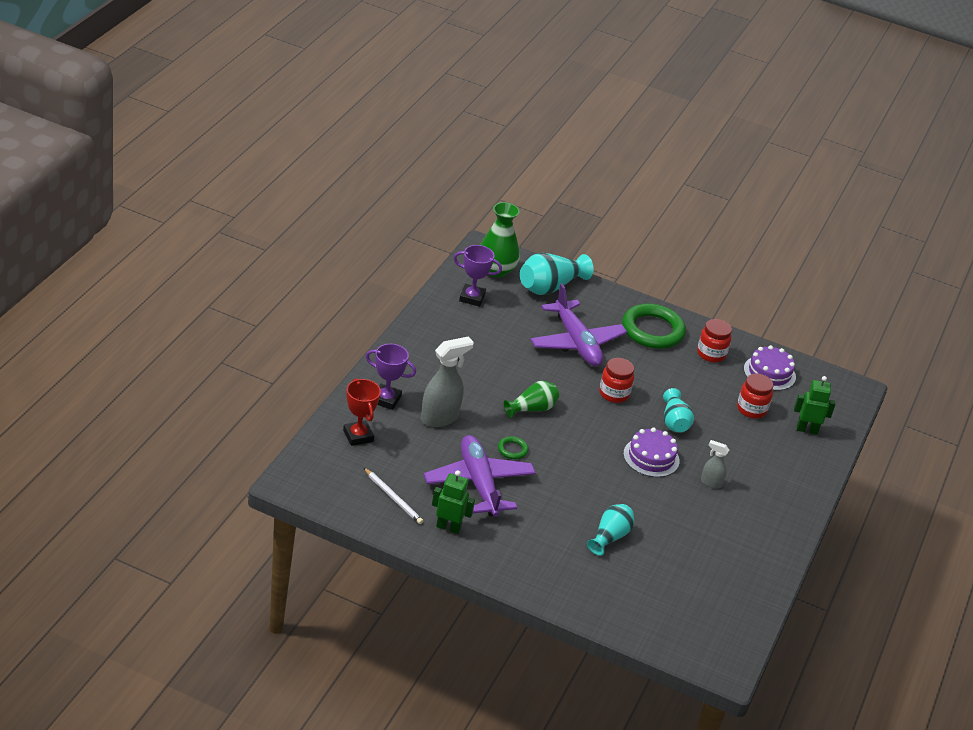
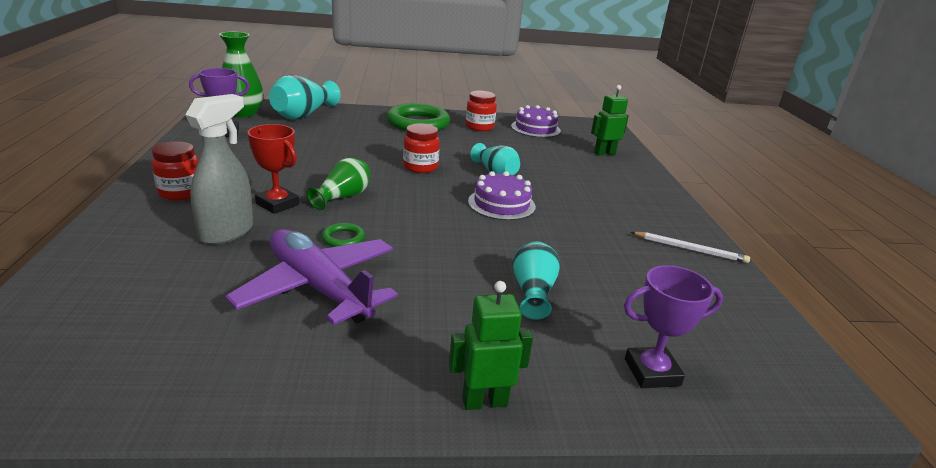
camera: 25 degrees left, 10 degrees down
(358, 436) = (97, 285): red trophy -> red trophy (277, 204)
(386, 399) = (138, 233): purple trophy -> purple trophy (652, 372)
(393, 498) = (181, 352): white pencil -> white pencil (690, 249)
(448, 527) = (300, 364): green robot -> green robot (484, 401)
(576, 342) = (354, 142): purple plane -> none
(710, 483) = (577, 208): grey spray bottle -> none
(751, 409) = (548, 151): red jar -> red jar (180, 193)

